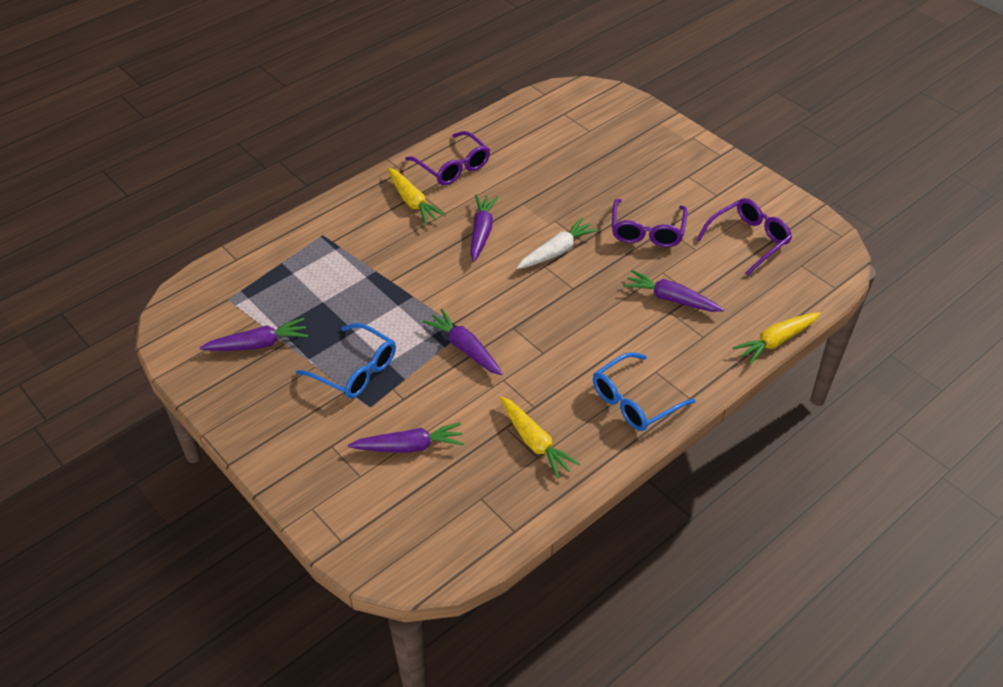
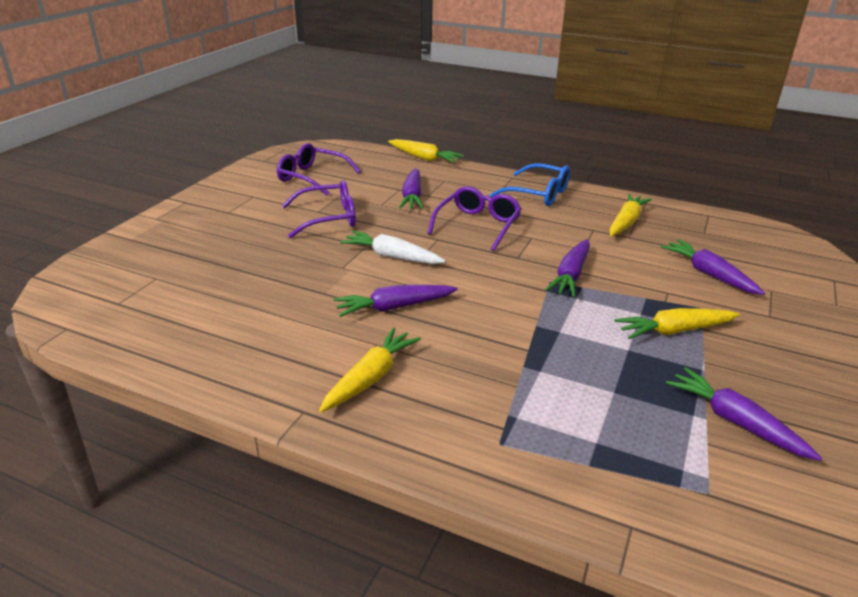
camera: 115 degrees left, 15 degrees down
(355, 370) = (674, 331): blue glasses -> yellow carrot
(453, 167) = (274, 364): purple glasses -> purple glasses (477, 225)

